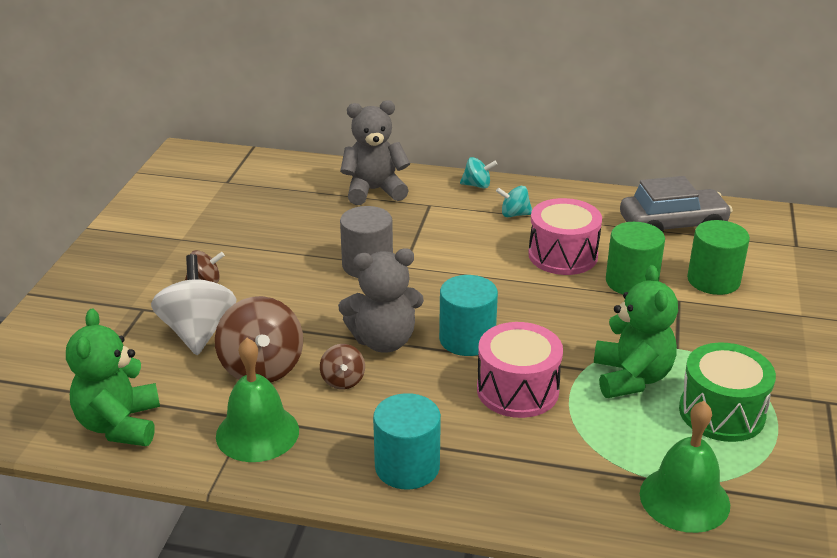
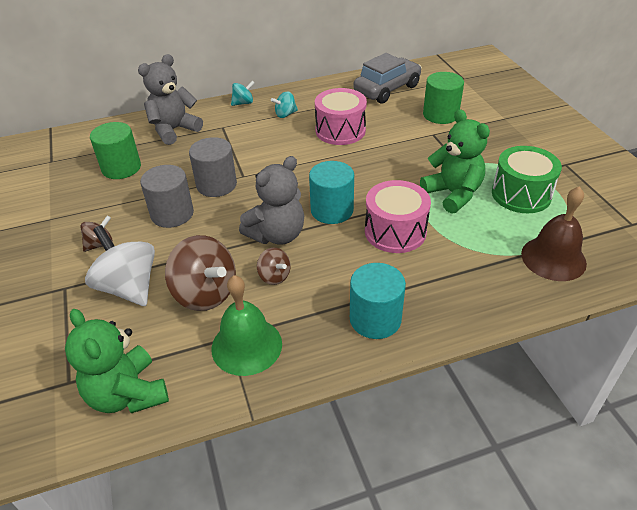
camera: 30 degrees left, 10 degrees up
(297, 278) = (172, 214): none -> grey cylinder
(631, 282) = (396, 133): green cylinder -> green cylinder (121, 168)
(684, 499) = (553, 258): green bell -> brown bell

